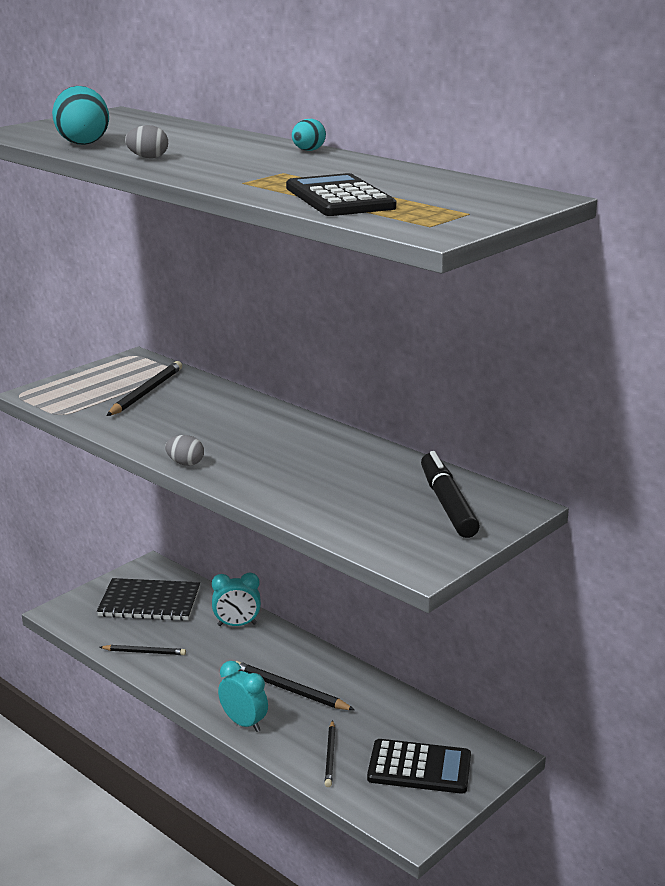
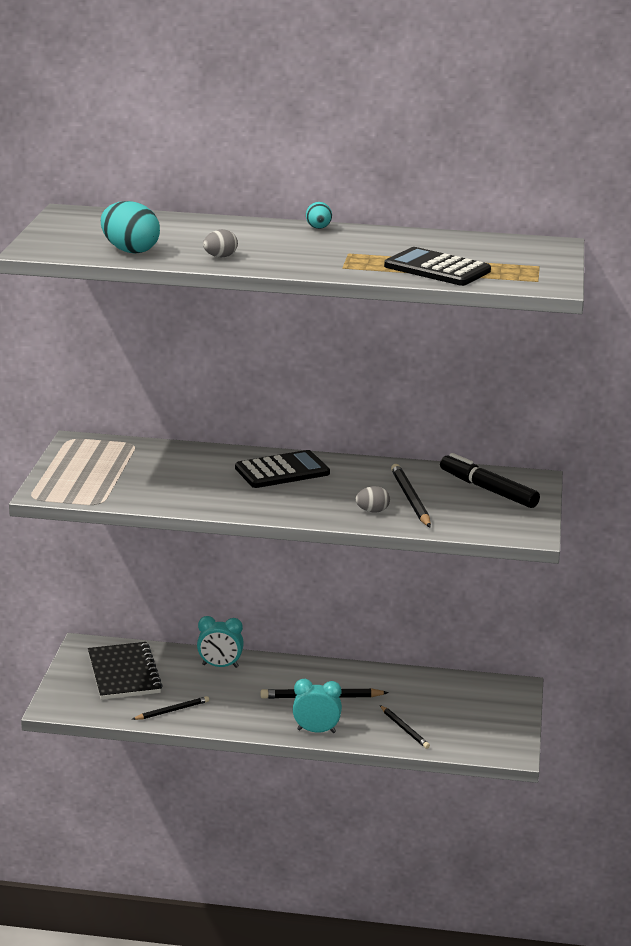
camera: 35 degrees left, 0 degrees up
(146, 392) = (139, 467): black pencil -> black pencil (410, 499)
(149, 602) = (124, 673): black notebook -> black notebook turned 75 degrees counterclockwise
(185, 463) = (266, 513): grey egg -> grey egg (372, 511)
(237, 625) = (220, 666): turquoise clock -> turquoise clock turned 45 degrees clockwise
(419, 767) = (472, 714): black calculator -> black calculator (282, 471)

